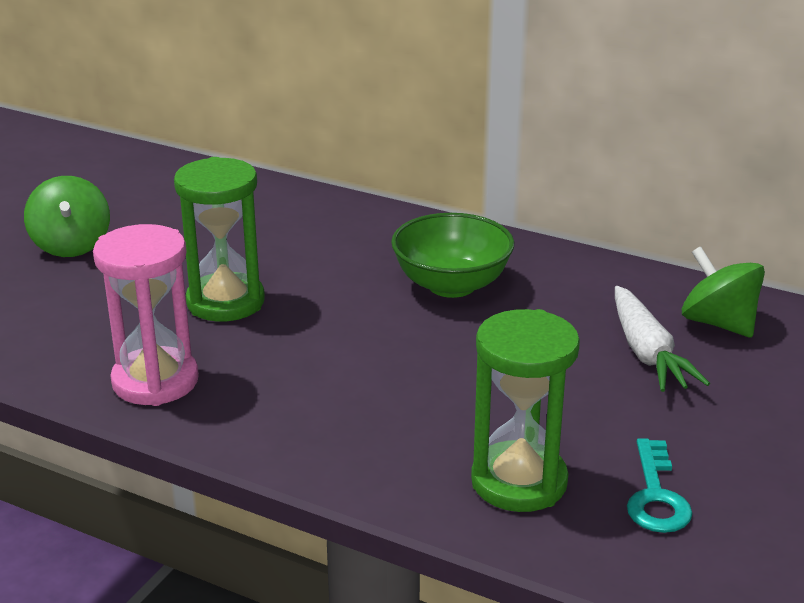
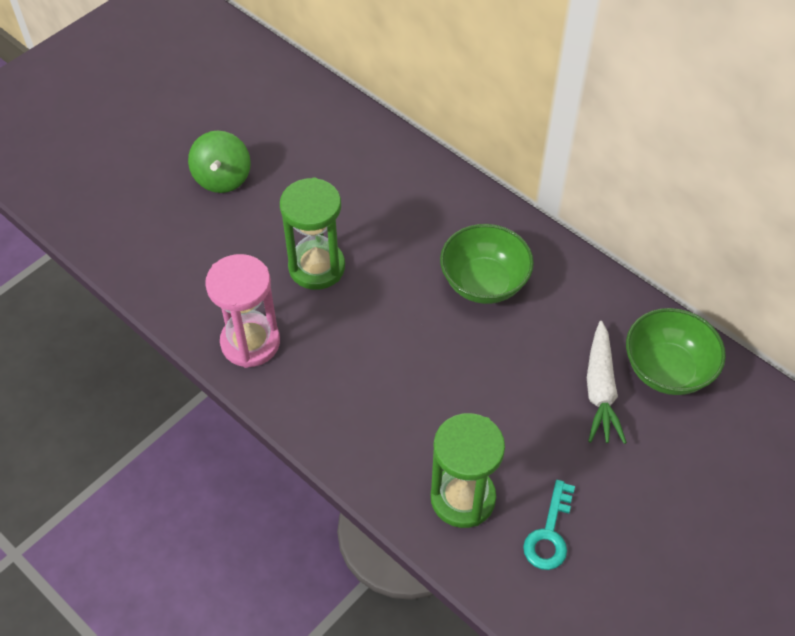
camera: 15 degrees right, 25 degrees up
(718, 323) = (667, 370): green spinning top -> green bowl

